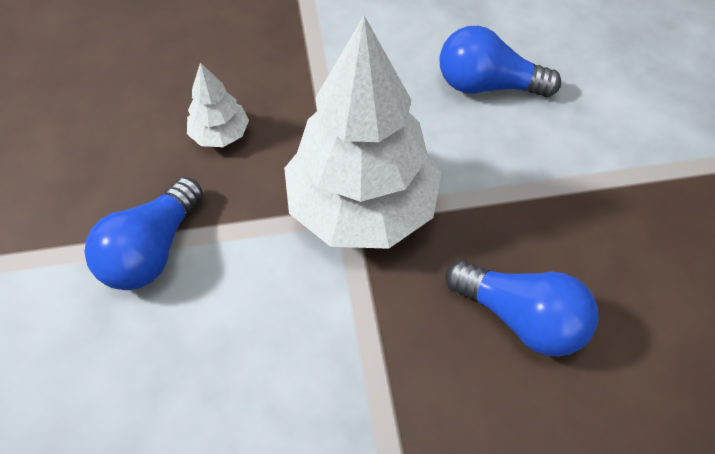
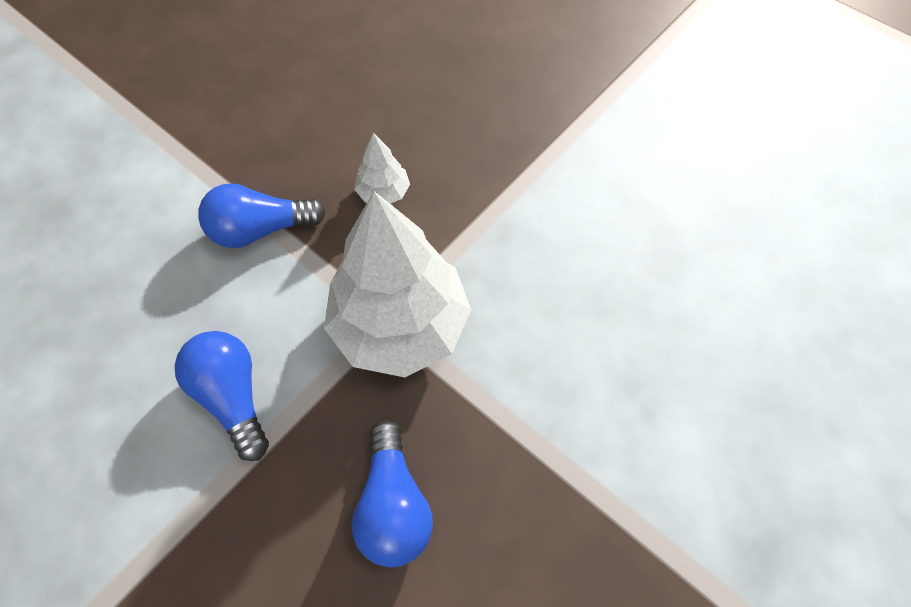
camera: 50 degrees right, 5 degrees up
(487, 85) = (599, 328): blue light bulb -> blue light bulb (233, 396)

